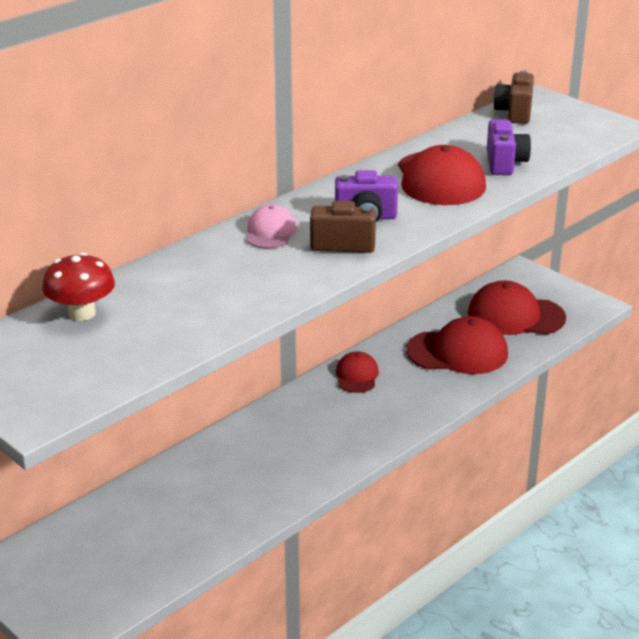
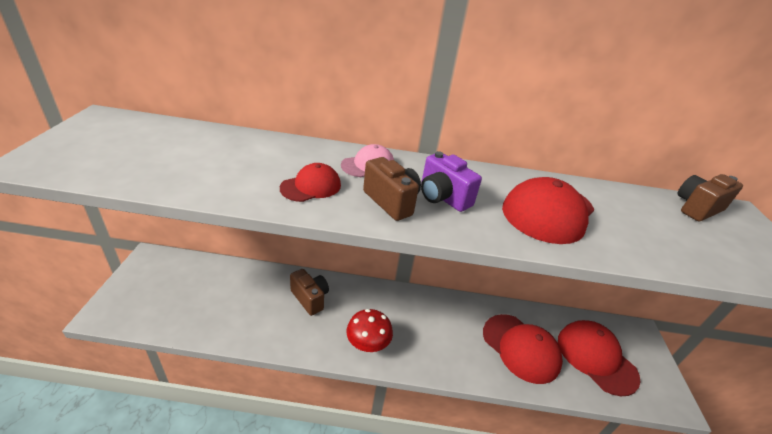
camera: 45 degrees right, 5 degrees up
(82, 313) = (188, 135): red mushroom -> red mushroom (368, 344)
(235, 459) = (310, 298): none -> brown camera
(357, 376) = (439, 309): red cap -> red cap (311, 186)
(504, 163) = (627, 235): purple camera -> none

